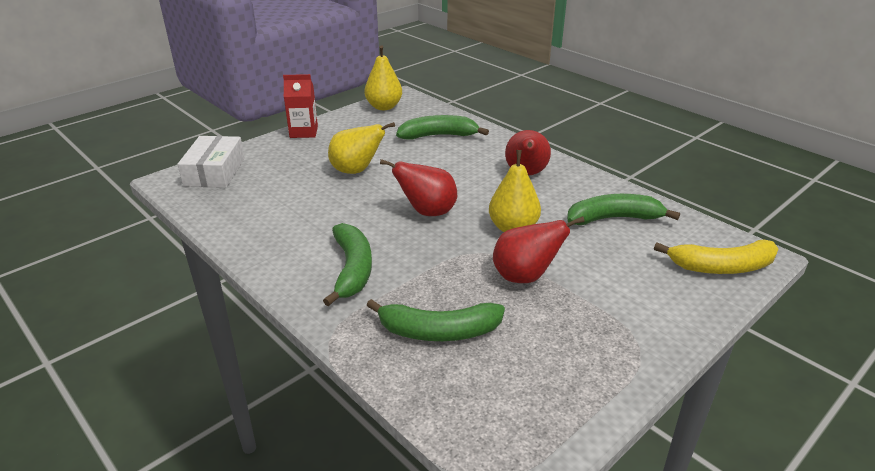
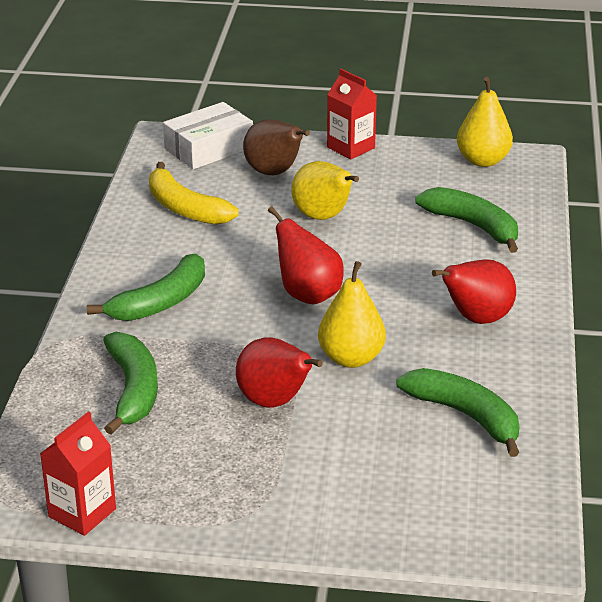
camera: 50 degrees right, 0 degrees up
(283, 164) = (274, 173): none -> brown pear
(438, 331) = (133, 390): green banana -> green banana turned 150 degrees counterclockwise
(565, 433) = (82, 513): none -> red carton
(721, 267) = (466, 525): yellow banana -> yellow banana (185, 208)

